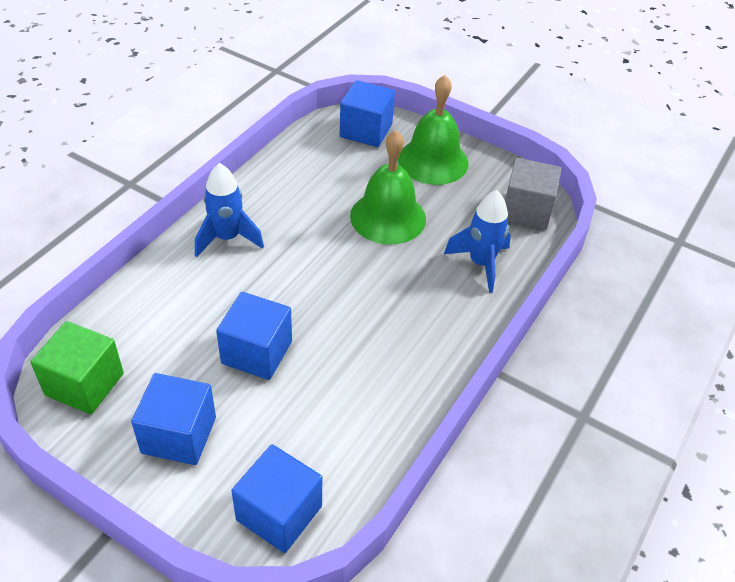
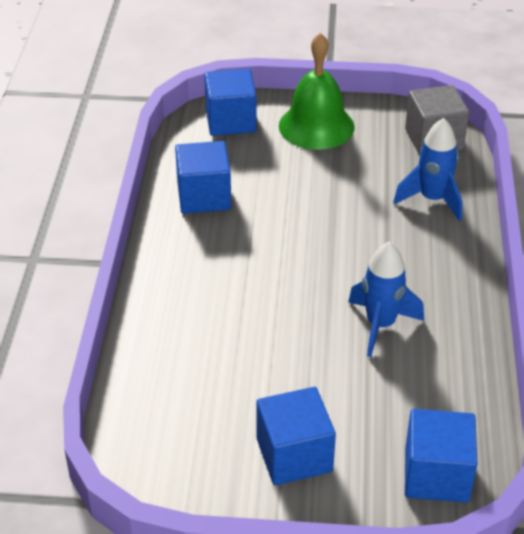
camera: 25 degrees left, 5 degrees down
(84, 384) = (166, 453): green cube -> none
(227, 238) = (185, 269): blue rocket -> blue rocket (380, 325)
(257, 352) = (302, 356): blue cube -> blue cube (204, 196)
(388, 217) = (318, 191): green bell -> none

